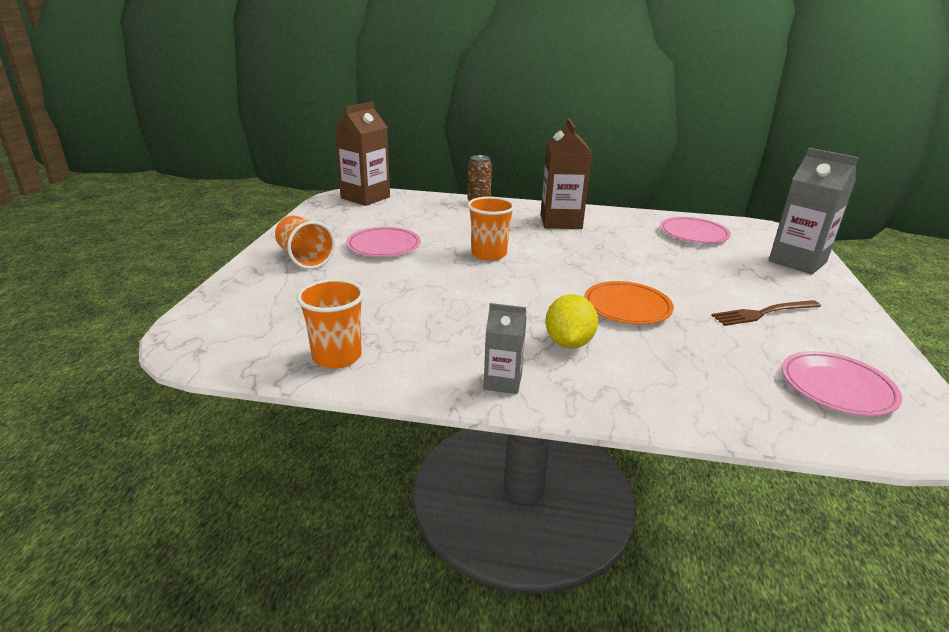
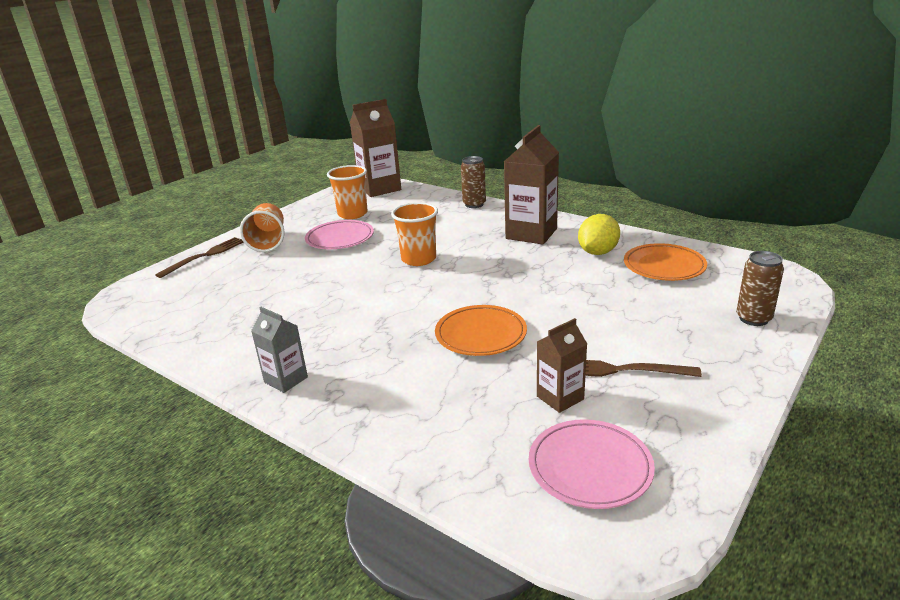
camera: 30 degrees right, 0 degrees up
(243, 282) = (205, 256): none -> brown fork
(337, 357) = (196, 330): orange cup -> orange cup (352, 214)
(568, 343) = (381, 358): yellow lemon -> yellow lemon (597, 252)
(693, 234) = (664, 266): pink plate -> orange plate
(750, 342) = (560, 398): none -> brown carton
(797, 261) = (753, 318): grey carton -> brown can

